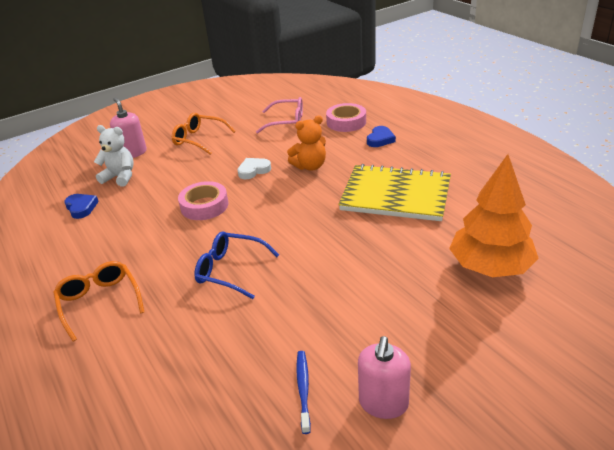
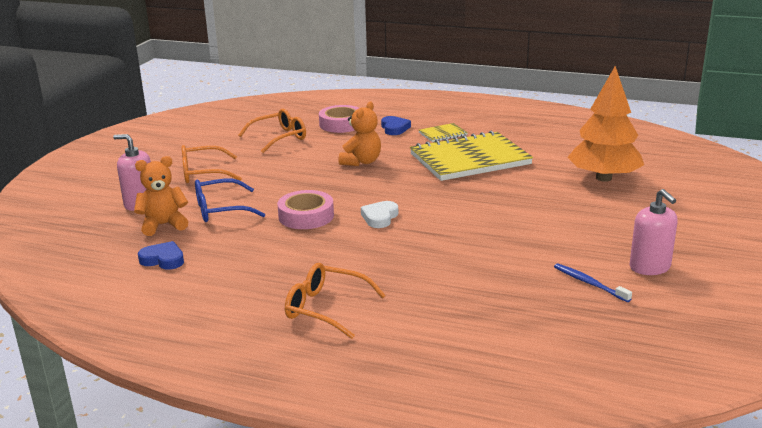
camera: 40 degrees left, 10 degrees down
(120, 177) = (163, 225): white teddy bear -> orange teddy bear
(230, 270) = (413, 246): blue glasses -> blue glasses (220, 210)
(253, 170) = (310, 179): white heart -> white heart (380, 217)
(287, 122) = (279, 138): pink glasses -> orange glasses
(410, 158) = (443, 134): none -> yellow notebook

